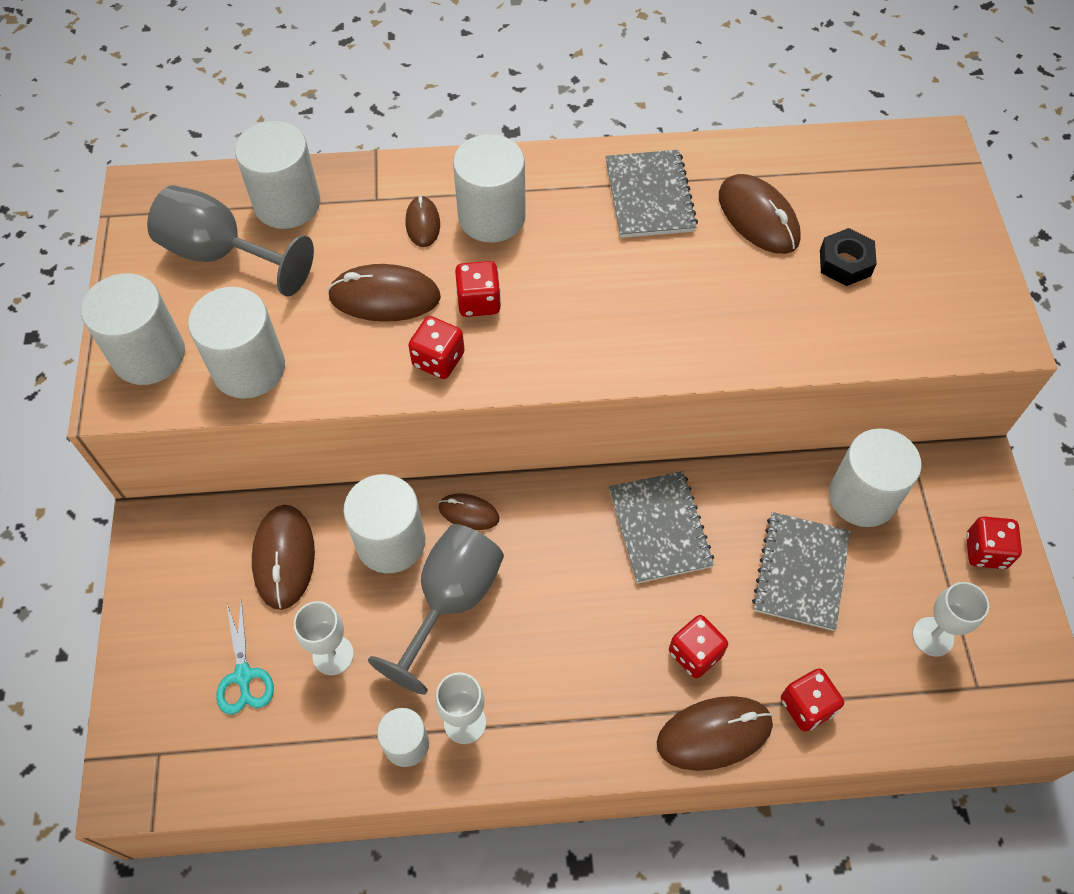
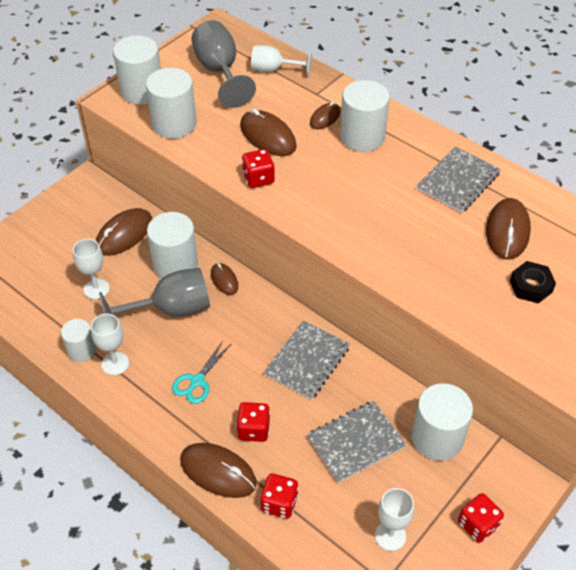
camera: 45 degrees right, 10 degrees down
(243, 676) = (53, 267): turquoise scissors -> turquoise scissors (197, 381)
(287, 203) = (273, 70): white cylinder -> white goblet
(479, 302) = (308, 168): red dice -> none

